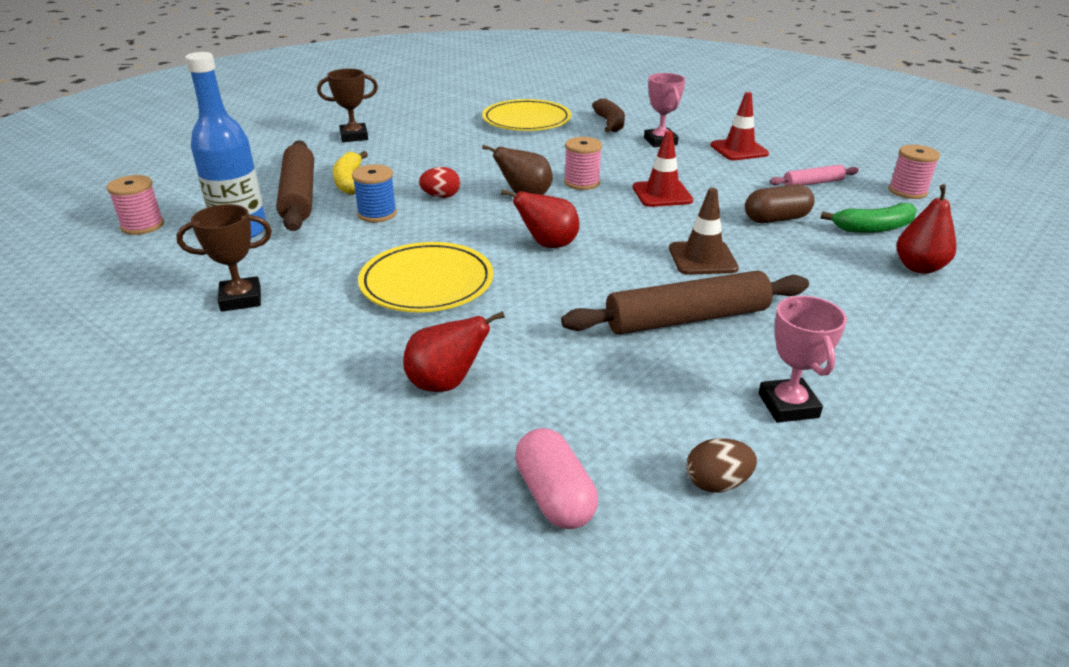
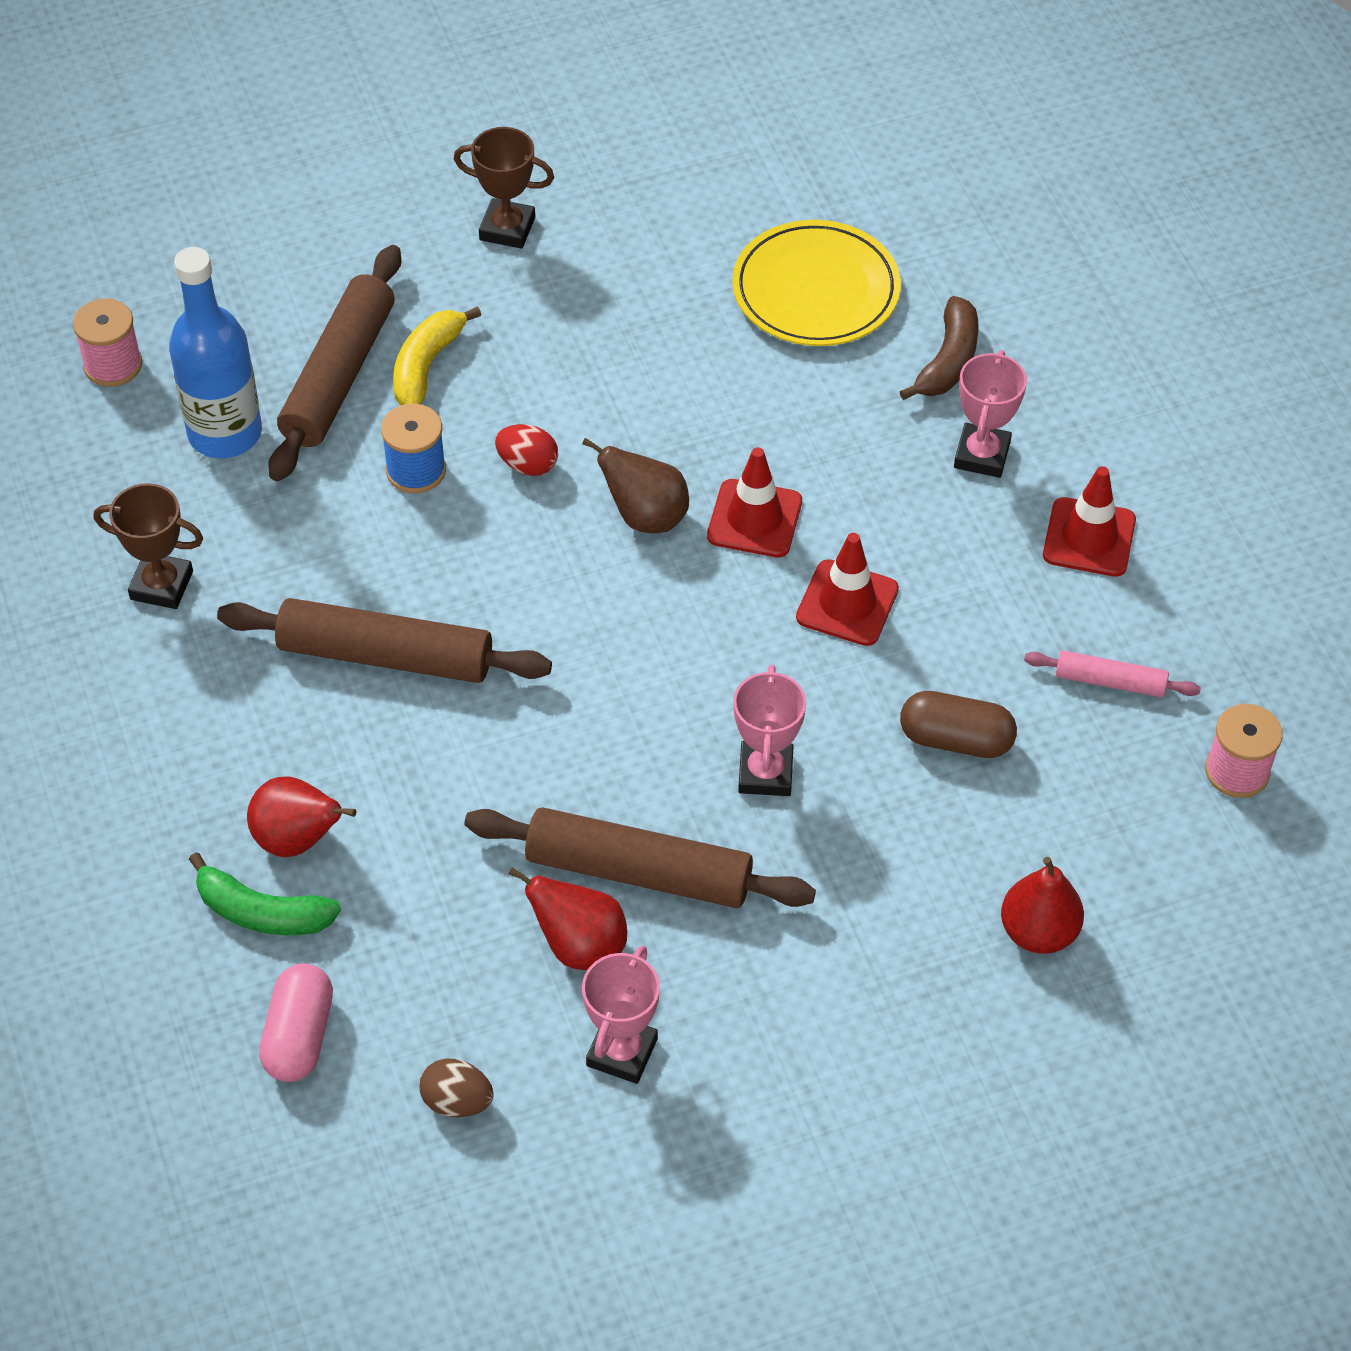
camera: 30 degrees right, 20 degrees up
(427, 283) = (385, 656): yellow plate -> brown rolling pin
(548, 245) = (589, 648): red pear -> red pear (579, 946)
(581, 182) = (754, 519): pink spool -> red traffic cone
(702, 258) = (765, 773): brown traffic cone -> pink trophy
(873, 228) = (1075, 826): green banana -> green banana (262, 912)

